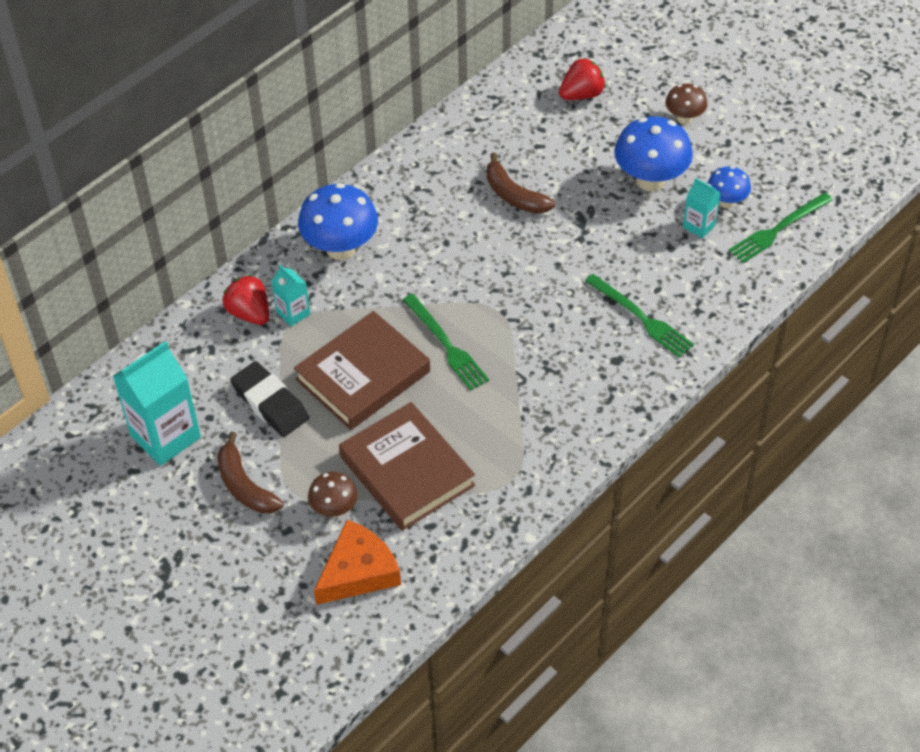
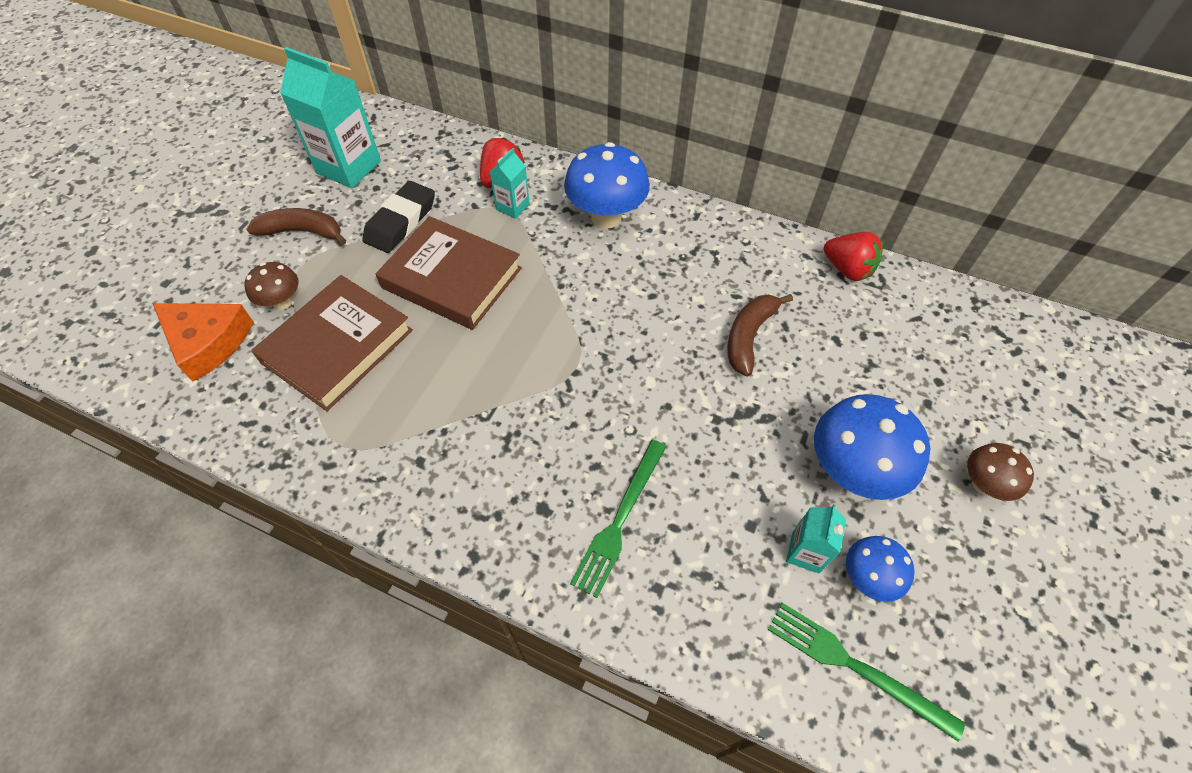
camera: 70 degrees right, 5 degrees up
(244, 485) = (302, 231): brown banana -> brown banana turned 60 degrees clockwise
(446, 345) = (512, 334): green fork -> none
(581, 94) = (944, 360): red strawberry -> red strawberry (847, 269)

